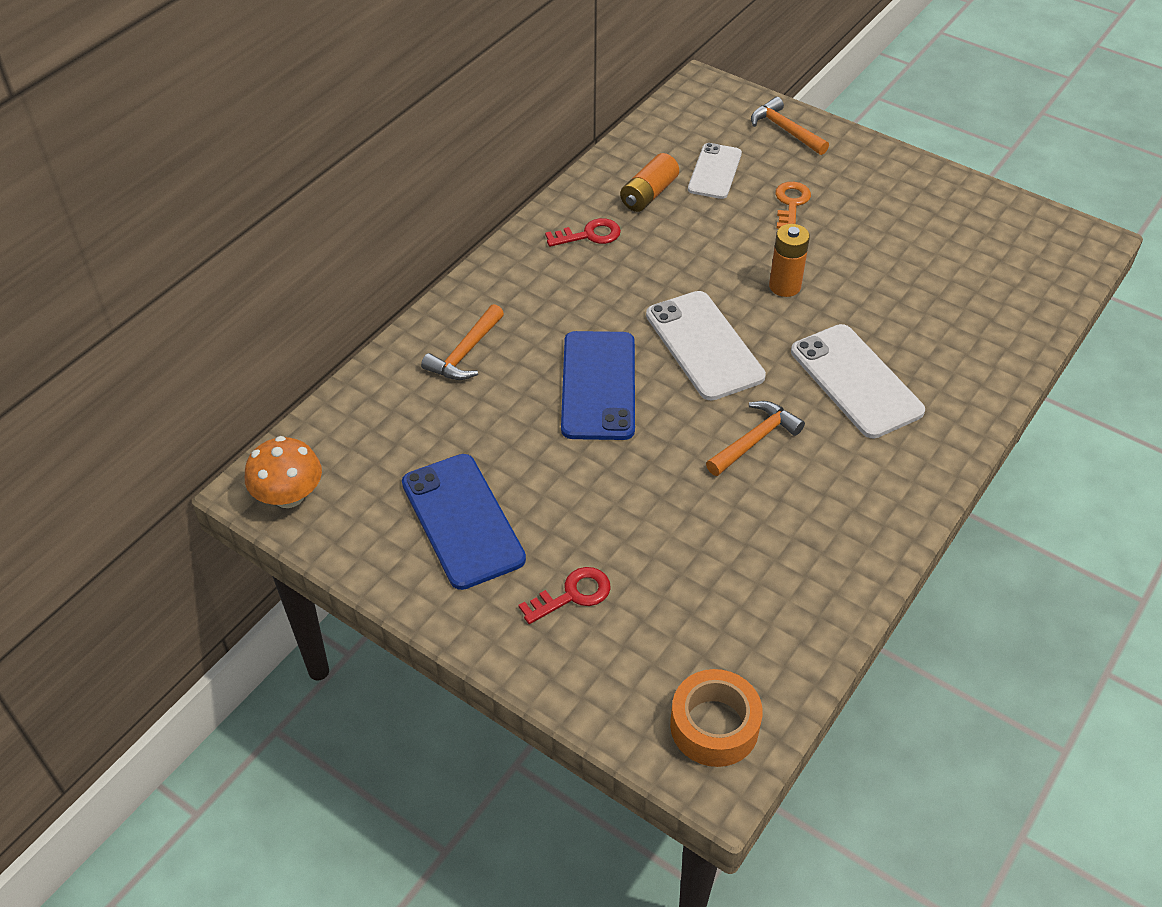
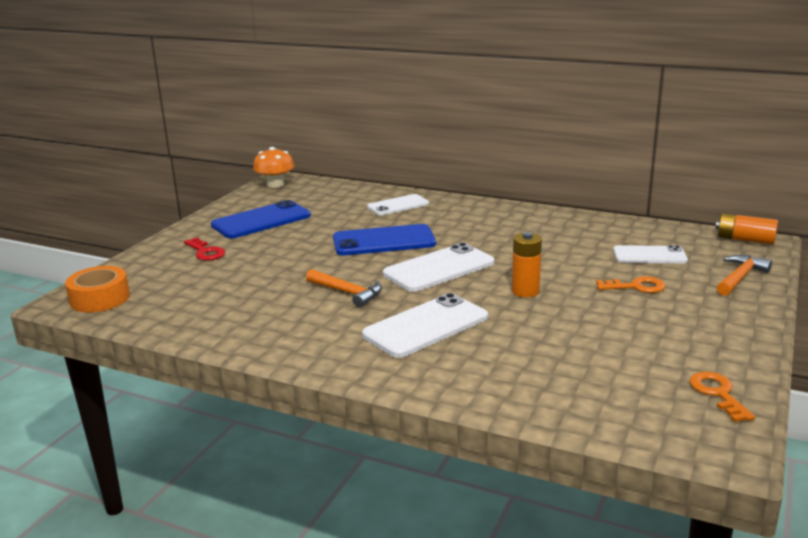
camera: 80 degrees right, 25 degrees down
(465, 353) = (398, 205): orange hammer -> white phone
(589, 235) = (534, 224): red key -> none
(648, 194) = (598, 236): orange battery -> orange battery (745, 239)
(1006, 217) = (718, 394): none -> orange key

